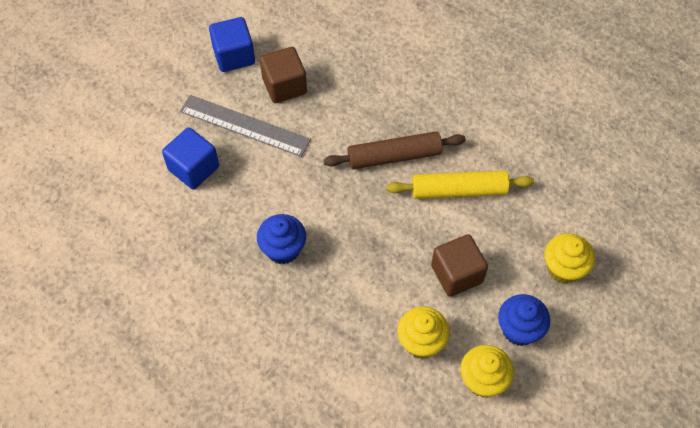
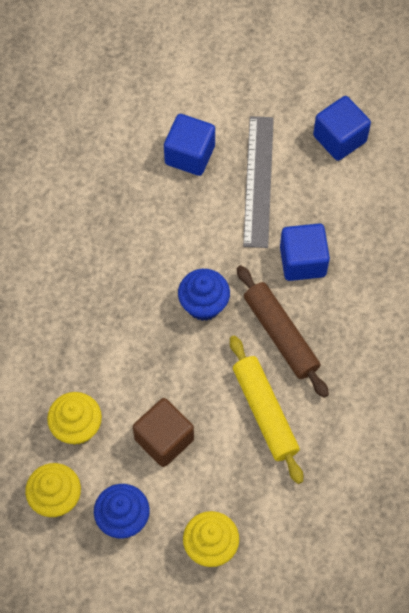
camera: 70 degrees right, 5 degrees up
(283, 249) = (131, 267): blue cupcake -> blue cupcake (204, 305)
(284, 86) = (323, 199): brown cube -> none
(334, 119) = (302, 261): none -> blue cube

